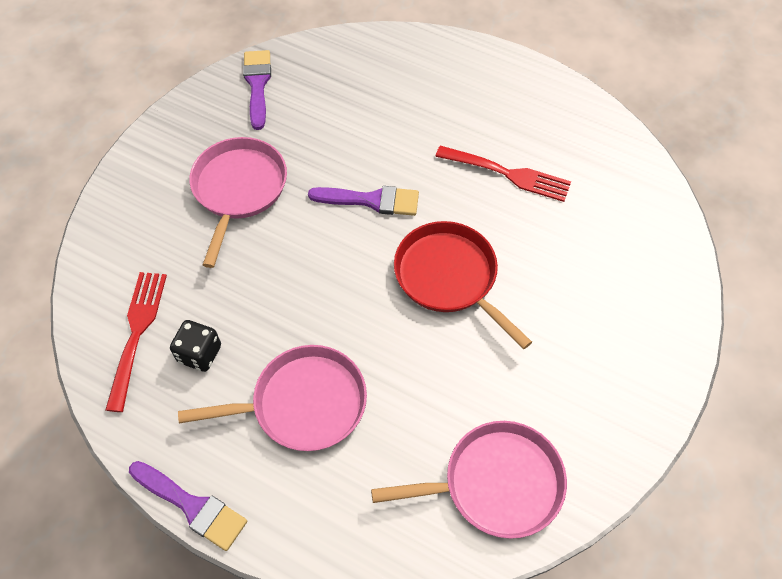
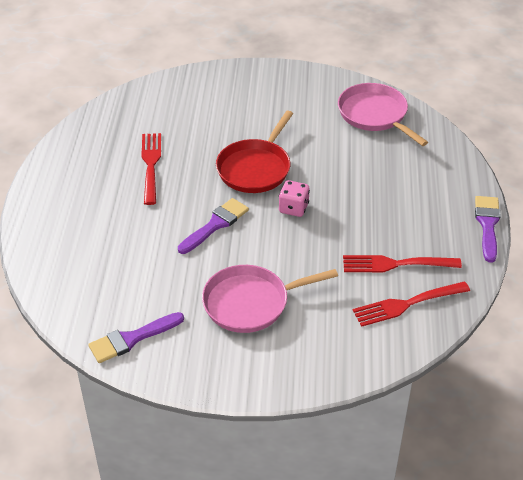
camera: 115 degrees left, 15 degrees down
(199, 354) = (396, 264): black dice -> red fork
(303, 403) = (390, 202): pink pan -> none
(355, 288) = (293, 208): none -> pink dice
(371, 200) = (215, 225): purple brush -> purple brush turned 60 degrees clockwise

